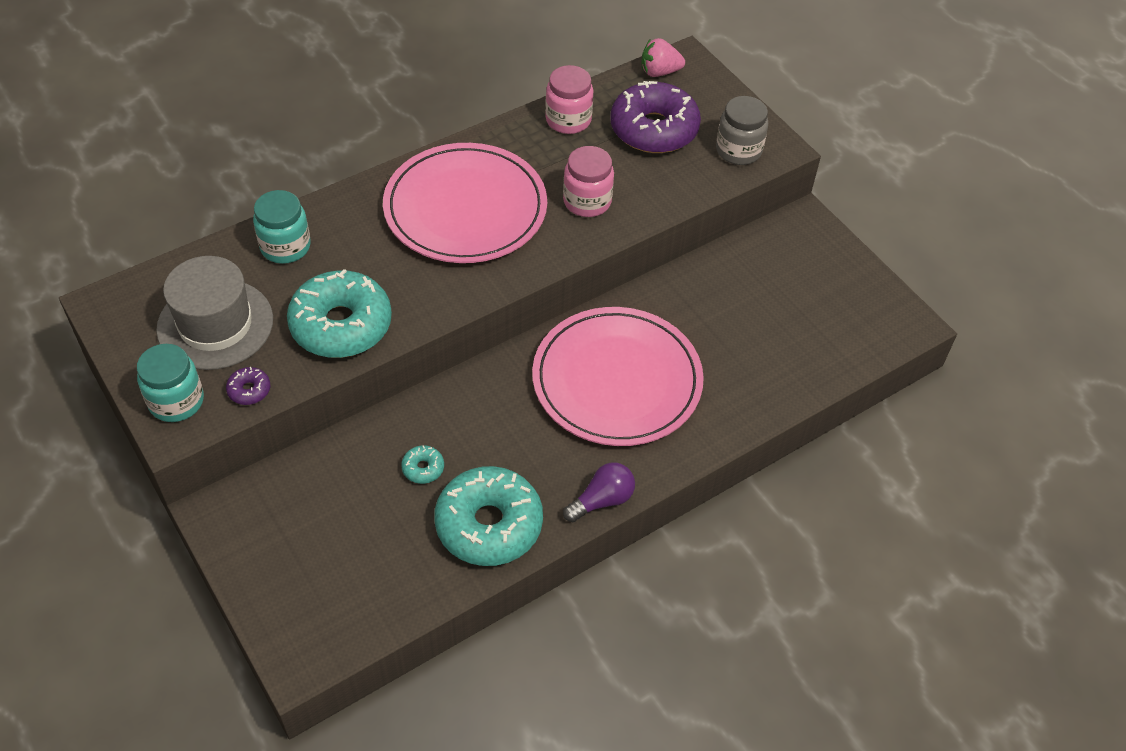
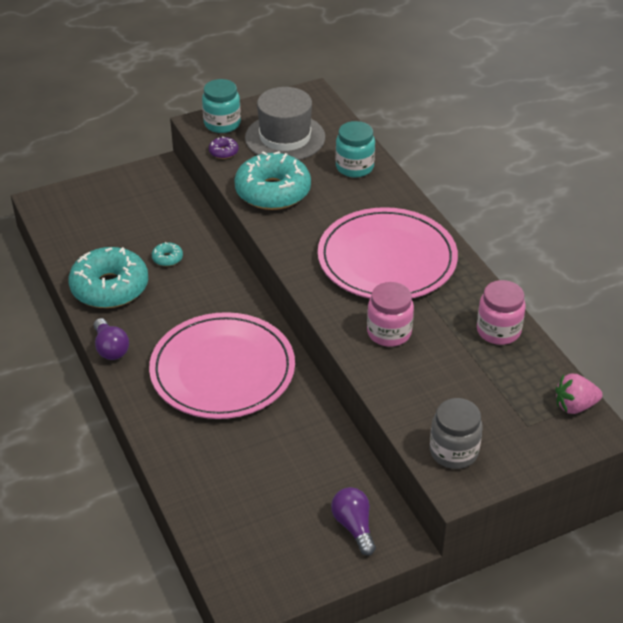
camera: 100 degrees right, 10 degrees down
(654, 129) = (486, 390): purple donut -> none
(659, 72) = (574, 406): pink strawberry -> pink strawberry turned 105 degrees counterclockwise
(799, 252) = (354, 526): none -> purple light bulb

